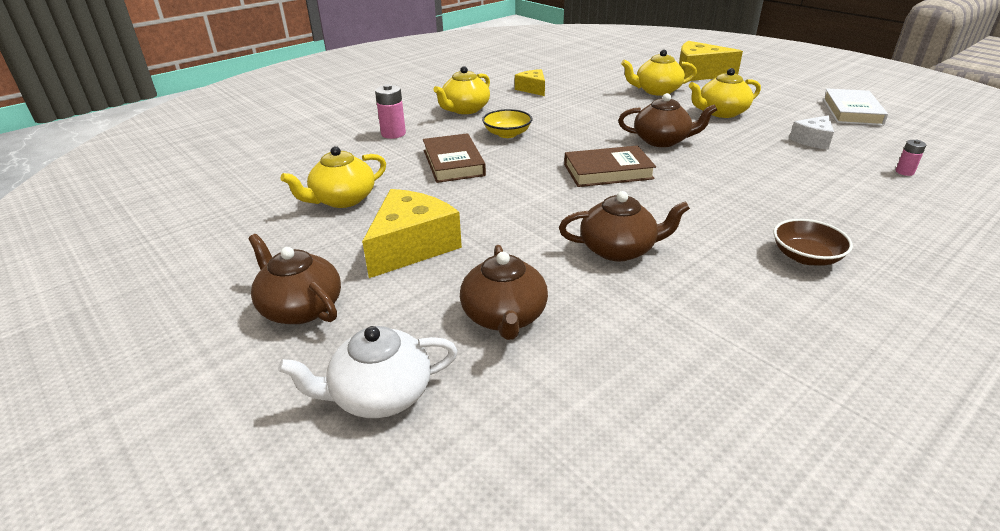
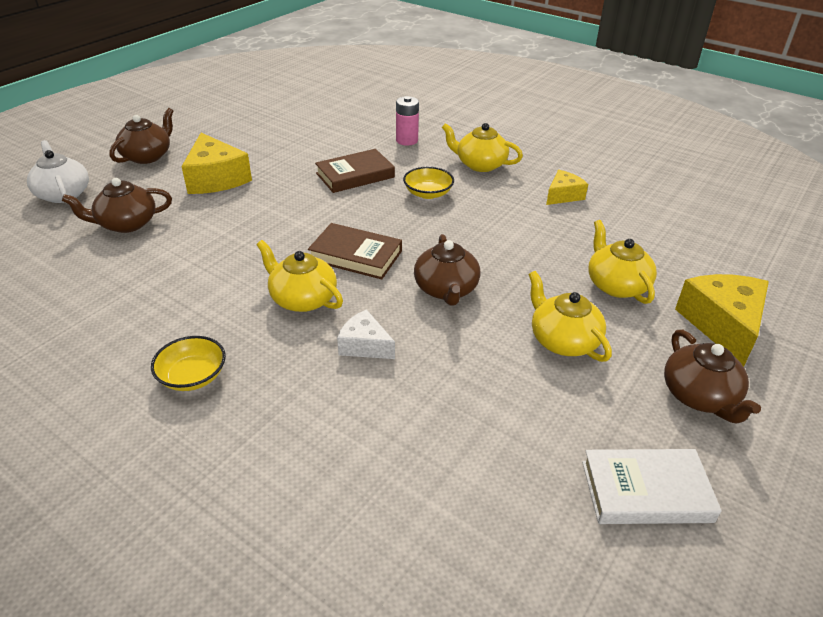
camera: 75 degrees right, 5 degrees up
(342, 199) = (282, 142): yellow teapot -> yellow teapot (302, 298)
(411, 246) = (216, 178): yellow cheese -> yellow cheese turned 45 degrees clockwise
(608, 172) = (355, 256): brown book -> brown book turned 45 degrees counterclockwise
(619, 249) = (209, 267): brown teapot -> brown teapot (699, 396)
(806, 257) = (192, 376): brown bowl -> yellow bowl
(813, 140) = (496, 423): white cheese -> white cheese (364, 345)
(904, 172) = (413, 507): pink battery -> none

